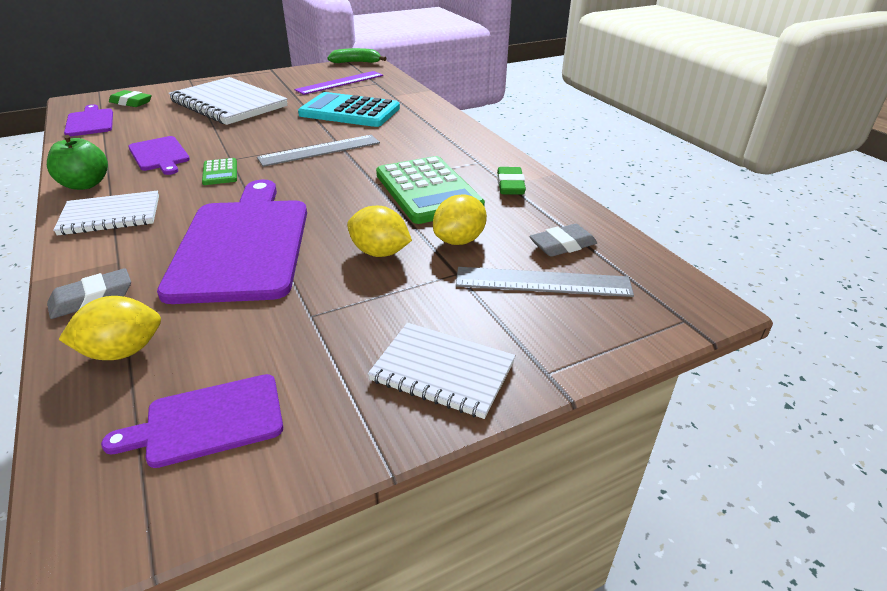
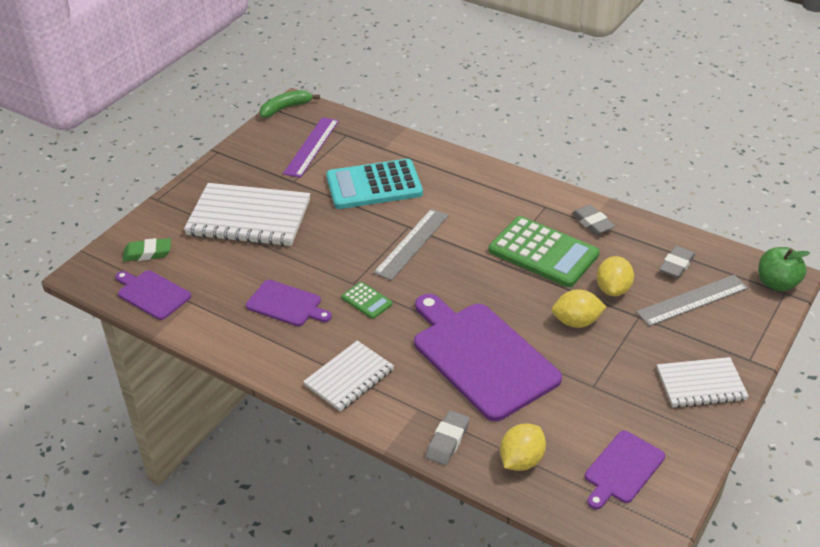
camera: 30 degrees left, 5 degrees up
(85, 184) = (277, 360): green apple -> green apple (777, 283)
(510, 185) = (592, 223): green eraser -> grey eraser

